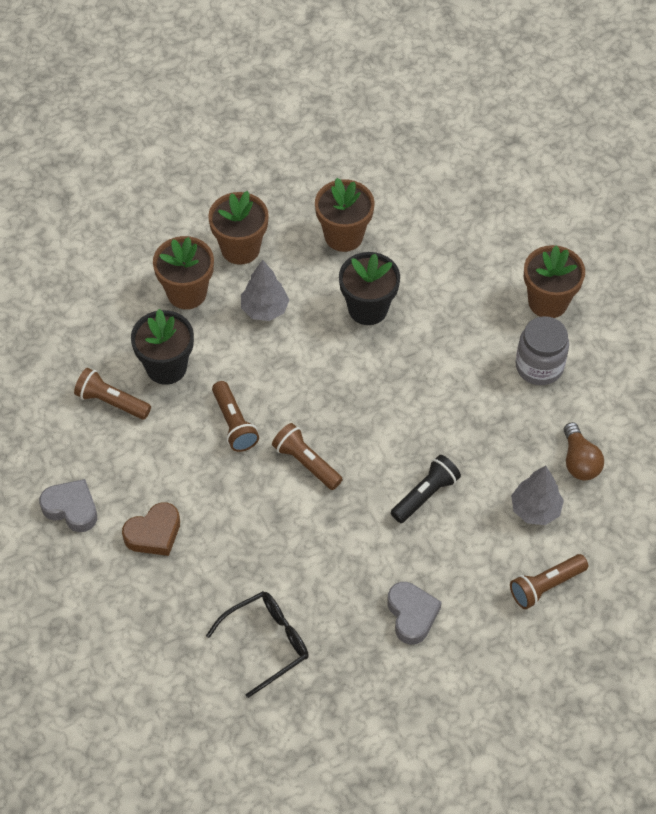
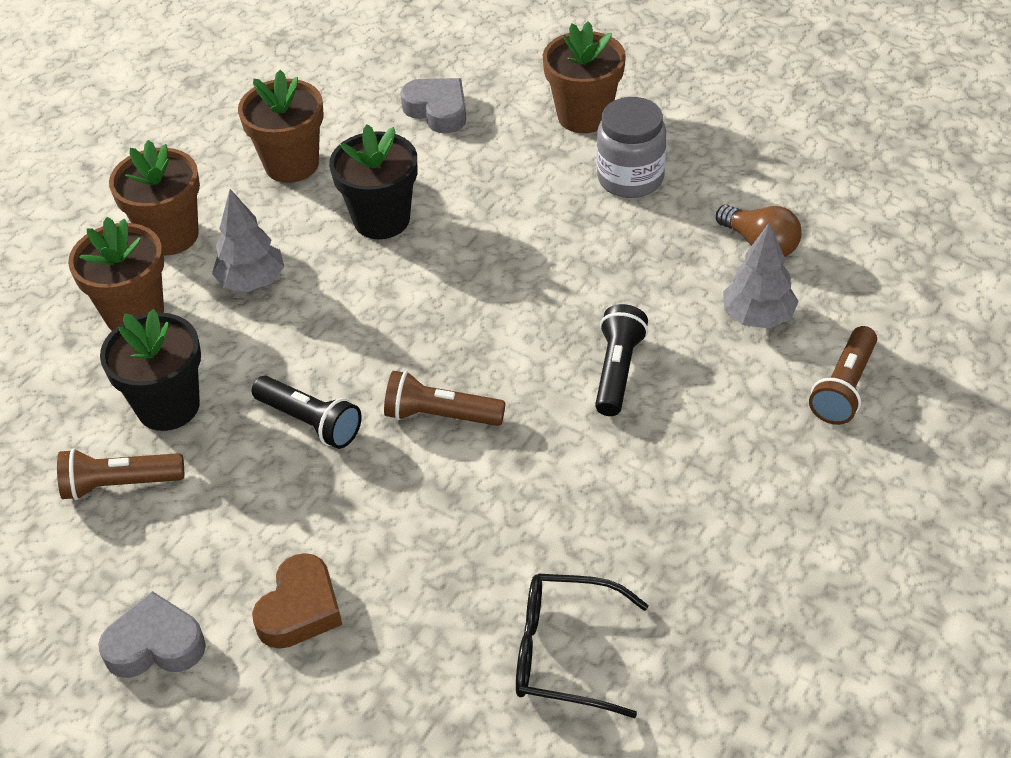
camera: 30 degrees left, 10 degrees down
(234, 424) = (310, 422): brown flashlight -> black flashlight
(267, 643) = (564, 653): black glasses -> black glasses turned 105 degrees counterclockwise
(412, 615) = (719, 510): grey heart -> grey heart (437, 110)

